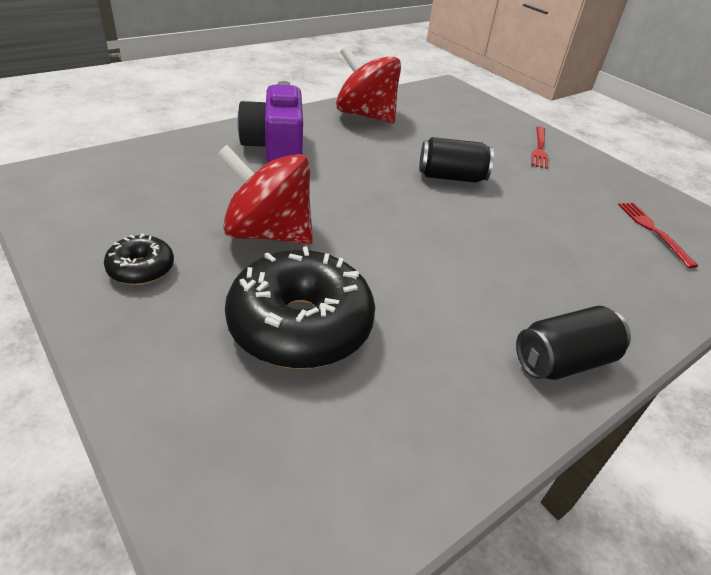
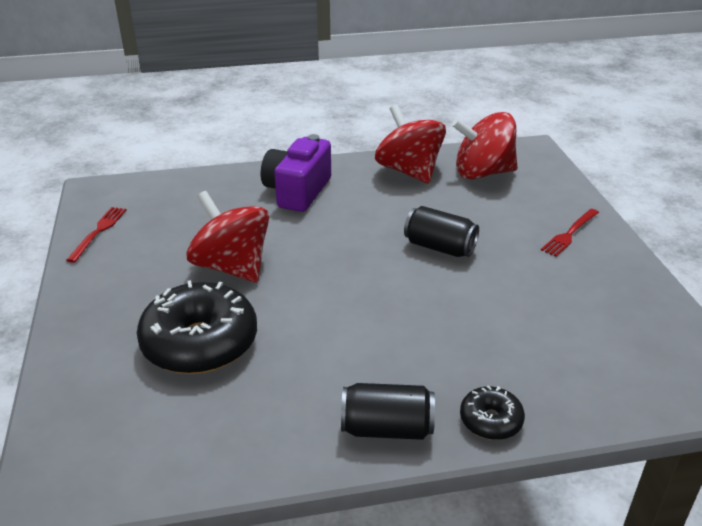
camera: 30 degrees right, 5 degrees down
(141, 269) = (123, 275): black donut -> black donut (490, 420)
(428, 109) = (482, 173): none -> red spinning top
(653, 231) = (613, 343): red fork -> red fork (98, 232)

